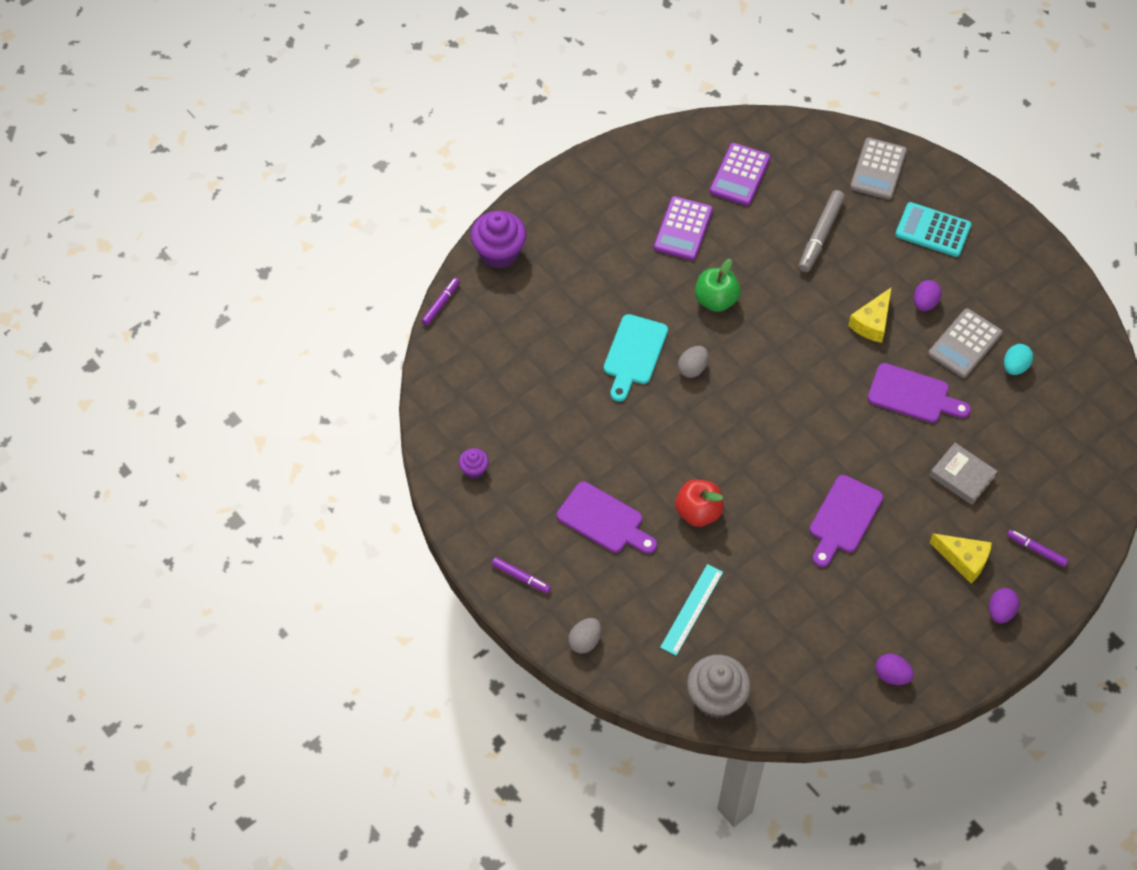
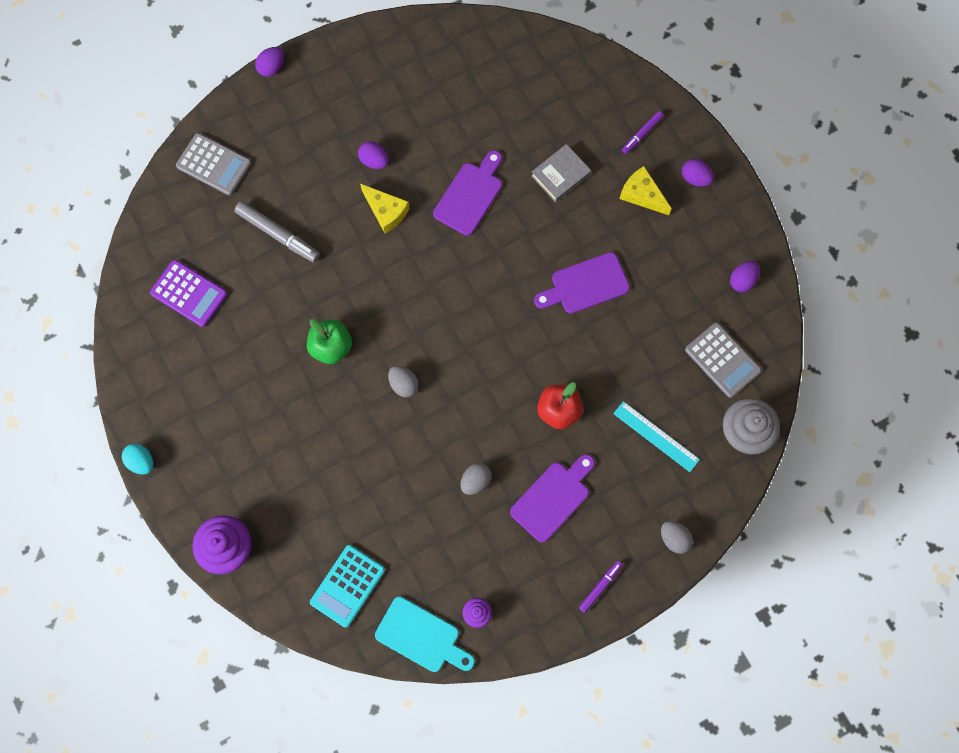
camera: 80 degrees left, 15 degrees up
(441, 303) = (277, 618): purple marker -> none
(607, 447) = (475, 481): none -> grey egg
(634, 354) = (376, 436): turquoise cutting board -> turquoise cutting board (421, 637)
(683, 229) = (241, 361): purple calculator -> none
(843, 518) = (585, 285): purple cutting board -> purple cutting board turned 120 degrees clockwise
(933, 230) = (295, 133): turquoise calculator -> turquoise calculator (347, 586)
(964, 560) = (642, 195): yellow cheese -> yellow cheese turned 90 degrees counterclockwise
(965, 344) = (425, 138): grey calculator -> grey calculator (722, 360)
(998, 197) = (271, 67): none -> purple egg
(1015, 366) = (457, 102): turquoise egg -> turquoise egg (141, 461)

